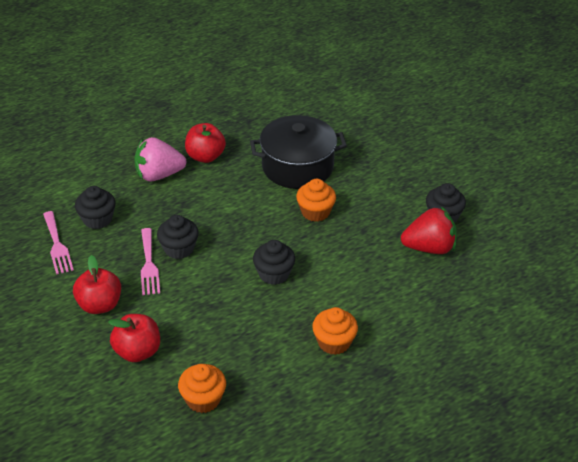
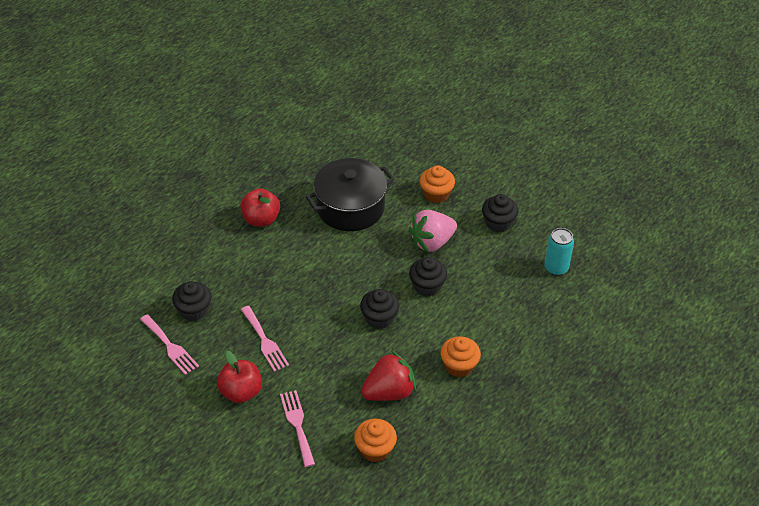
camera: 20 degrees left, 5 degrees up
(137, 351) = (297, 424): red apple -> pink fork
(159, 175) = (227, 250): pink strawberry -> pink strawberry (432, 242)
(179, 249) = (284, 318): black cupcake -> black cupcake (427, 286)
(315, 212) = (387, 248): orange cupcake -> orange cupcake (436, 194)
(429, 248) = (499, 256): red strawberry -> red strawberry (389, 392)
(486, 275) = (556, 268): none -> turquoise can

